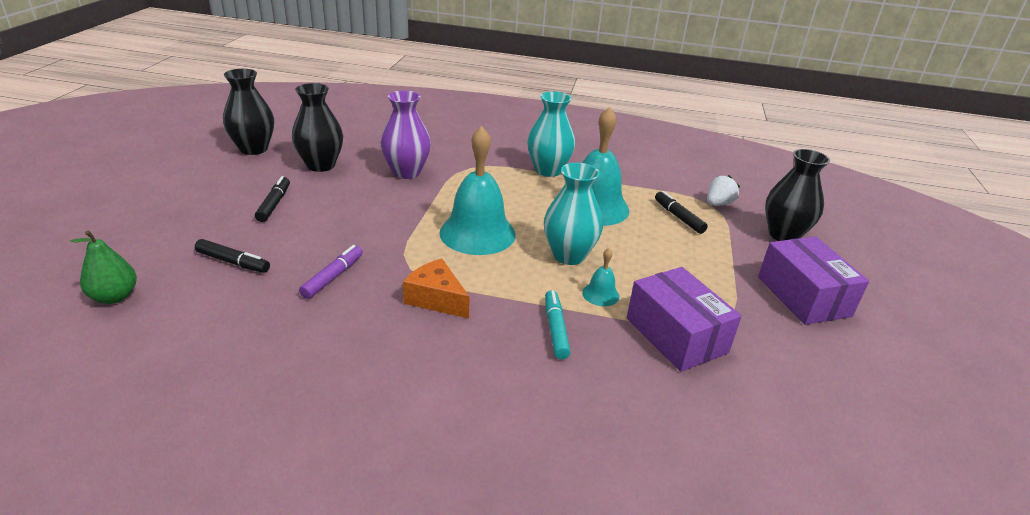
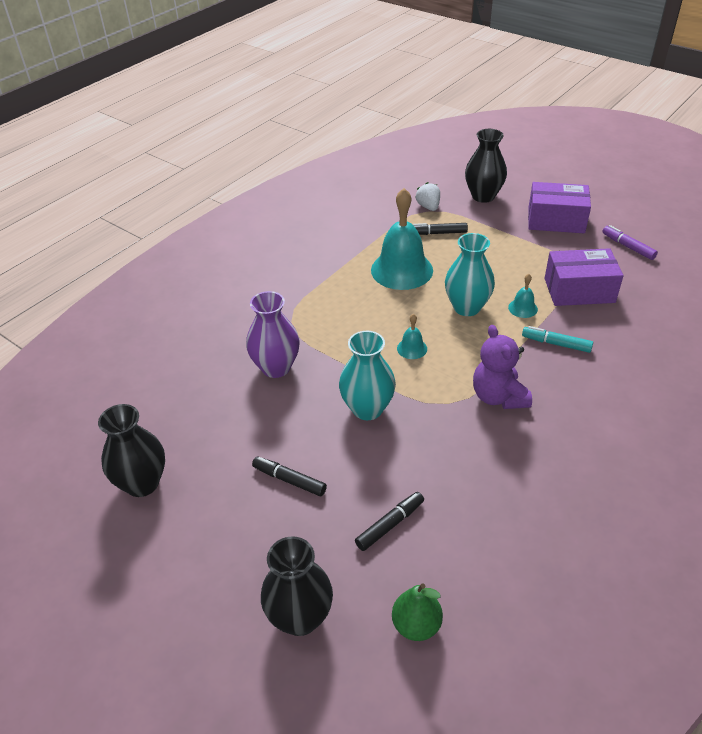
camera: 60 degrees left, 10 degrees up
(321, 165) = (221, 430): black vase -> black vase (300, 617)
(333, 277) = (443, 455): purple marker -> purple marker (628, 247)
(436, 299) = (498, 397): orange cheese -> purple teddy bear
(477, 233) = (412, 348): turquoise bell -> turquoise bell, size x0.44
(548, 170) = (326, 275): turquoise vase -> turquoise vase (367, 409)

